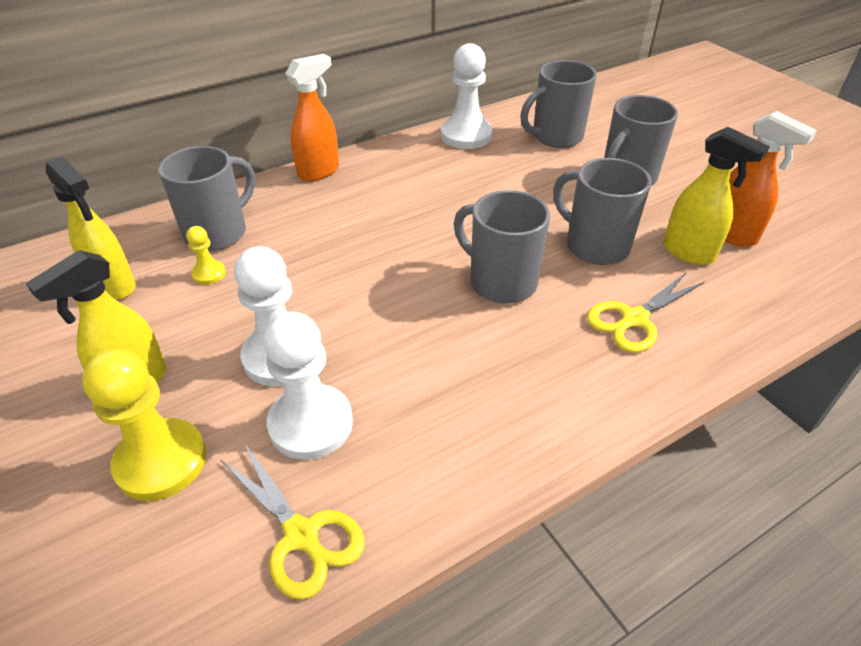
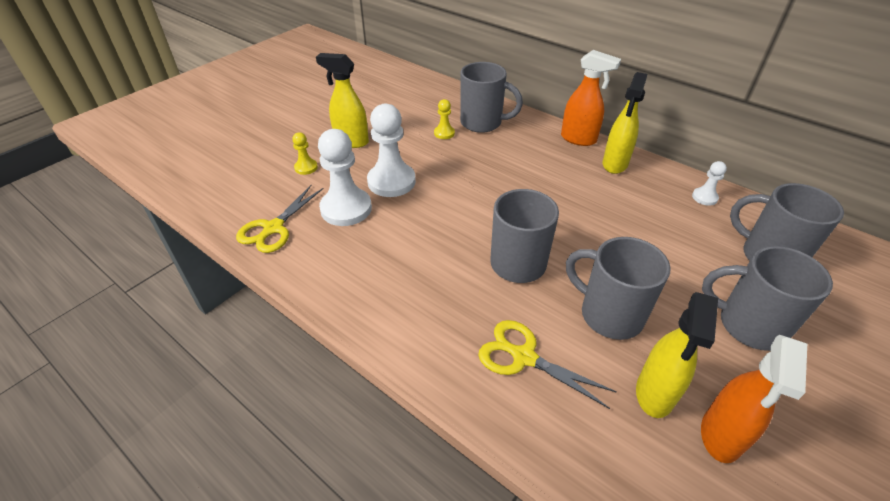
camera: 70 degrees right, 0 degrees up
(115, 285) = (416, 108): yellow spray bottle -> yellow spray bottle (615, 164)
(161, 461) = (306, 167): yellow pawn -> yellow pawn, size x0.49
(466, 135) = (704, 197): white pawn -> white pawn, size x0.49
(595, 246) = (609, 314): grey mug -> grey mug turned 75 degrees counterclockwise

